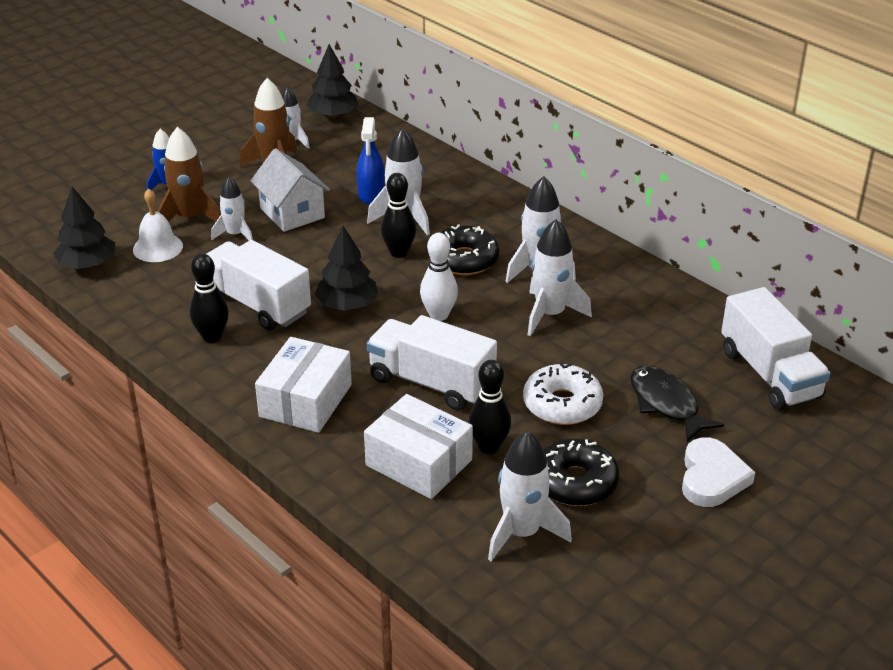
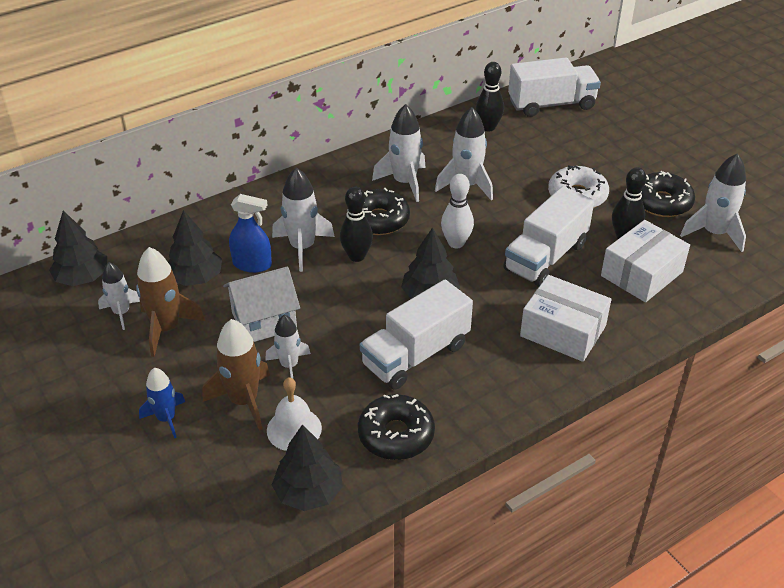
camera: 80 degrees left, 5 degrees up
(152, 303) = (396, 435): none -> black donut
(212, 337) = (462, 389): black bowling pin -> black bowling pin (488, 127)
(345, 168) = (195, 278): none -> black tree
(666, 404) = (580, 151): black fish -> none
(712, 477) = (655, 146): white heart -> none

